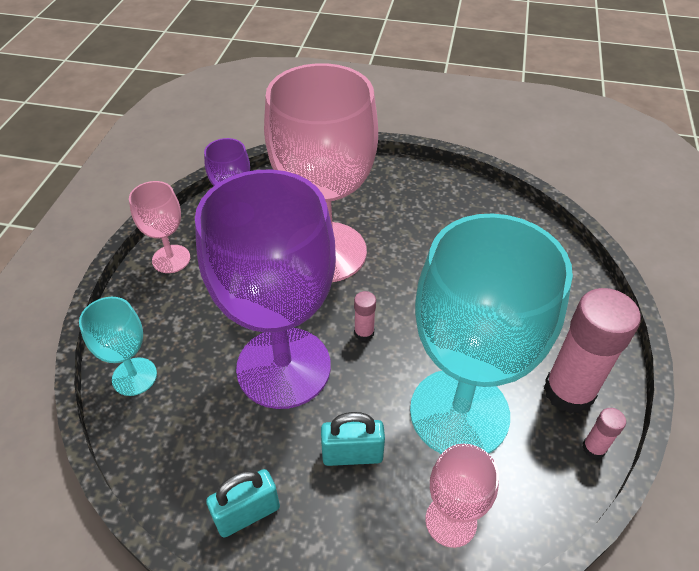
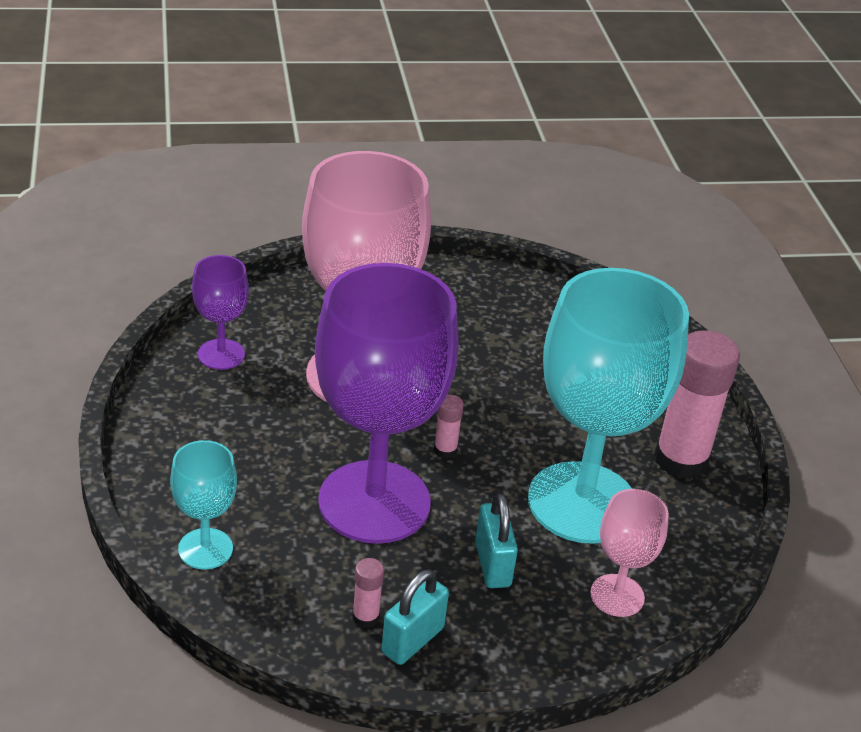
camera: 25 degrees left, 10 degrees down
(171, 259) = (168, 419): pink goblet -> none
(352, 455) = (492, 564): turquoise padlock -> turquoise padlock turned 75 degrees counterclockwise
(594, 448) = (724, 503): pink glue stick -> pink glue stick (365, 617)

